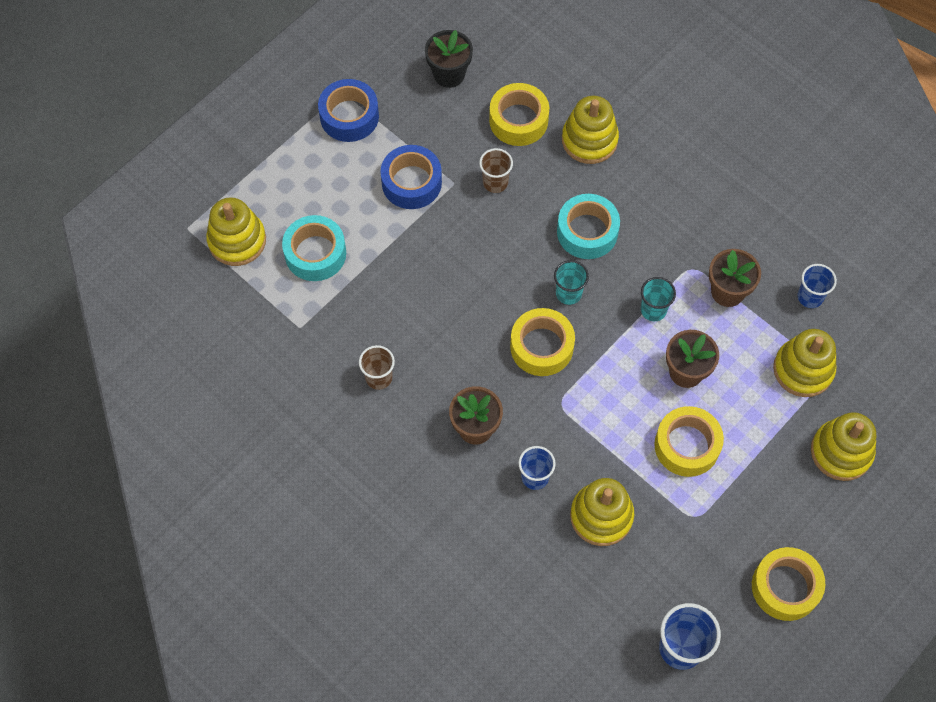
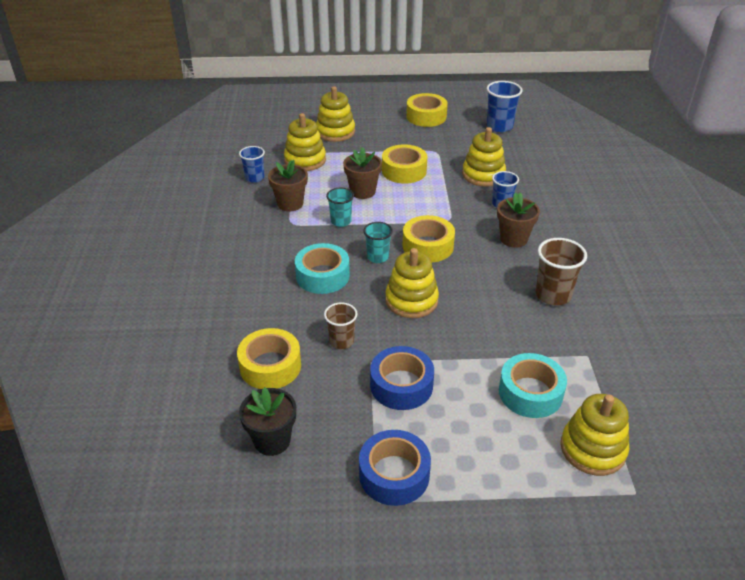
camera: 135 degrees left, 25 degrees down
(379, 377) = (553, 295): brown cup -> brown cup, size x1.53
(589, 140) = (244, 319): yellow stacking toy -> yellow stacking toy (411, 300)

